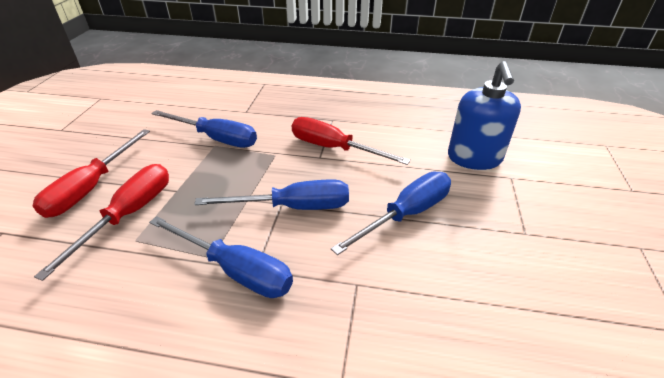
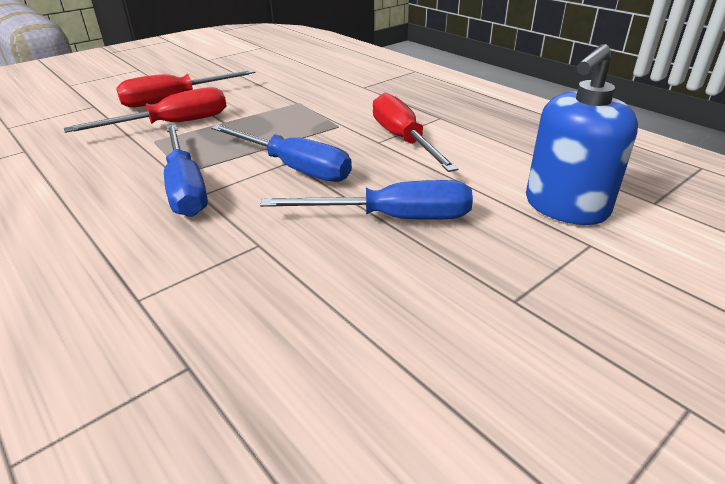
camera: 40 degrees right, 5 degrees down
(216, 138) = (307, 98): blue screwdriver -> none

